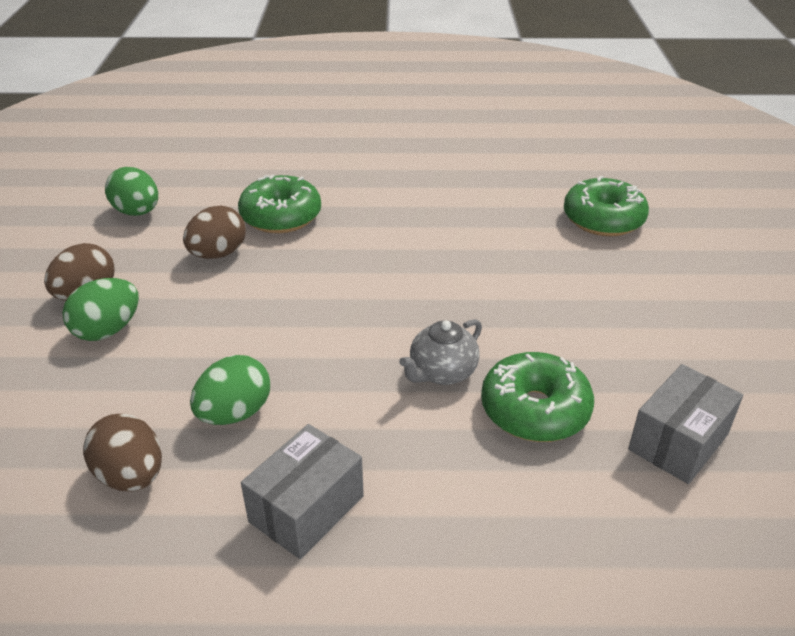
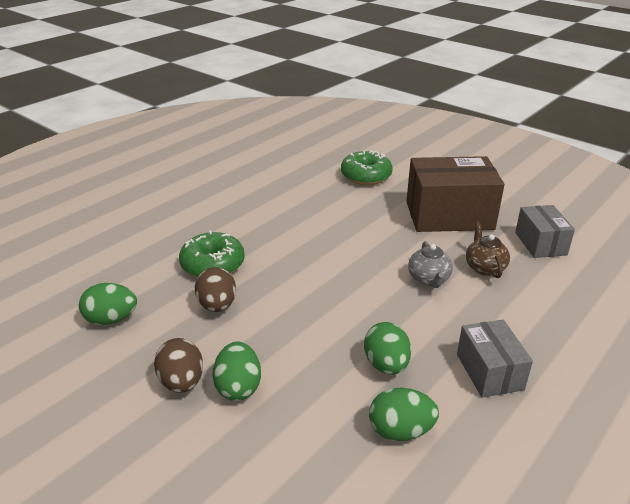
camera: 50 degrees left, 5 degrees down
(131, 476) = (400, 431): brown egg -> green egg
(535, 410) = (484, 267): green donut -> brown teapot
(617, 324) = (449, 215): none -> brown box

